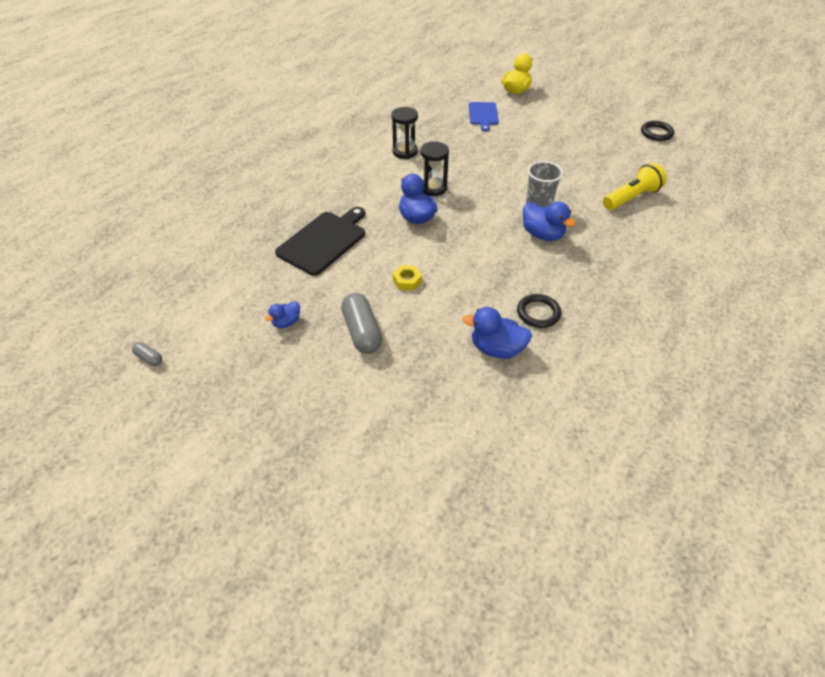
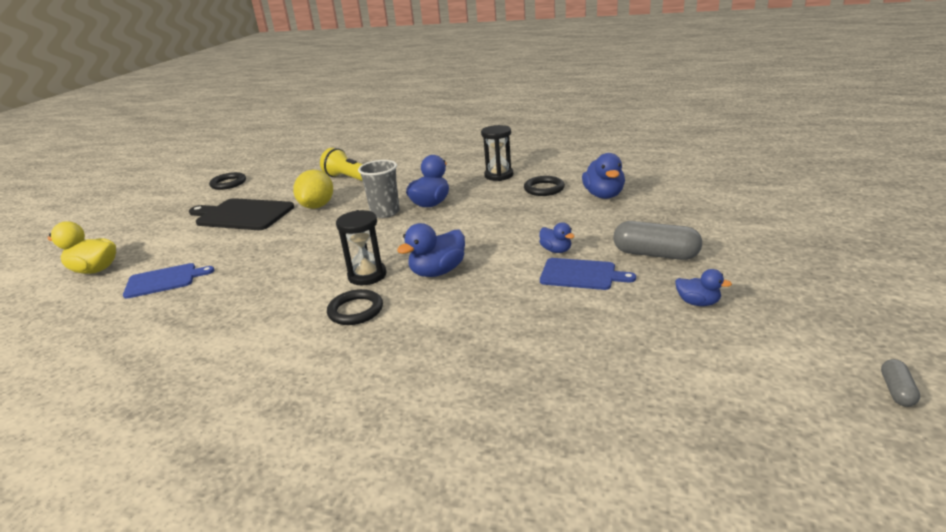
camera: 105 degrees left, 20 degrees down
(324, 241) = (530, 325): black cutting board -> black cutting board (242, 215)
(362, 332) = (655, 254): grey capsule -> grey capsule turned 60 degrees clockwise
(363, 281) = (581, 274): none -> blue cutting board
(392, 180) = (355, 310): none -> black ring
(405, 152) = (273, 319): black hourglass -> black hourglass (499, 175)
(407, 281) = (556, 250): yellow nut -> blue duck
(573, 175) = (317, 206): none -> yellow lemon

